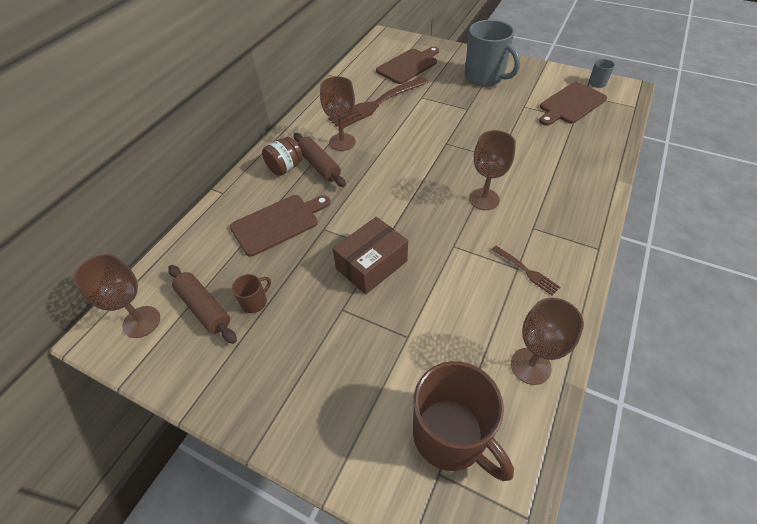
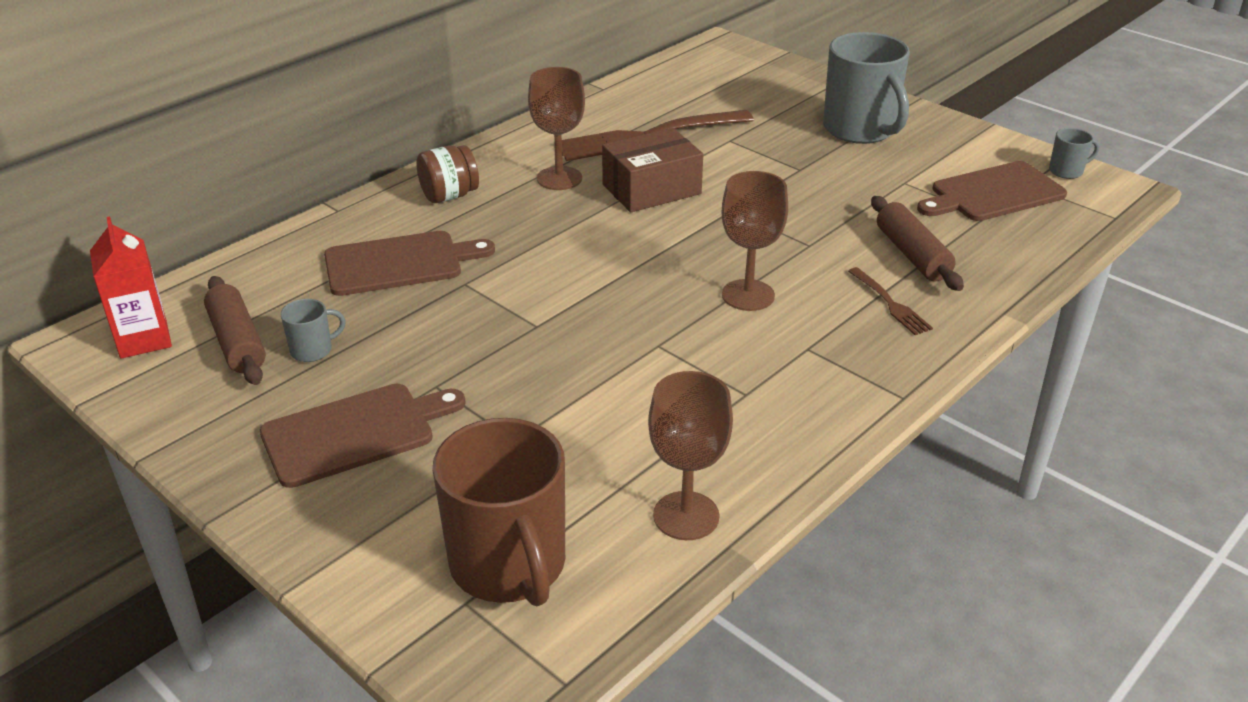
camera: 15 degrees right, 15 degrees down
(141, 322) = (143, 339): brown goblet -> red carton
(255, 302) = (312, 350): brown mug -> grey mug
(319, 165) = (505, 202): brown rolling pin -> brown rolling pin (912, 255)
(371, 264) = (512, 342): brown box -> brown box (651, 189)
(408, 65) = (735, 92): brown cutting board -> brown cutting board (355, 433)
(526, 271) = (758, 400): brown fork -> brown fork (890, 303)

